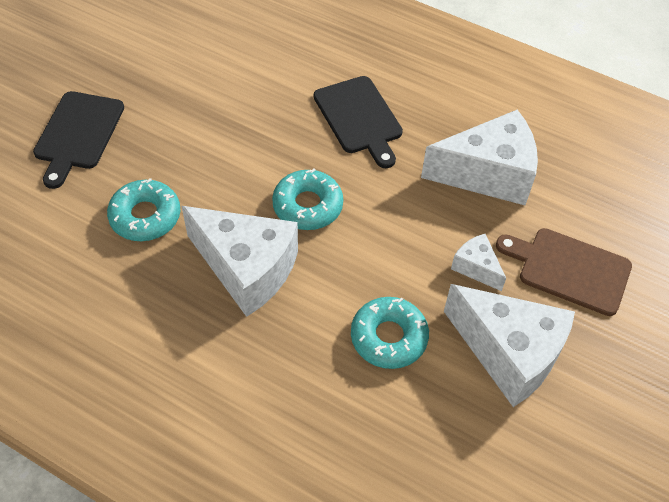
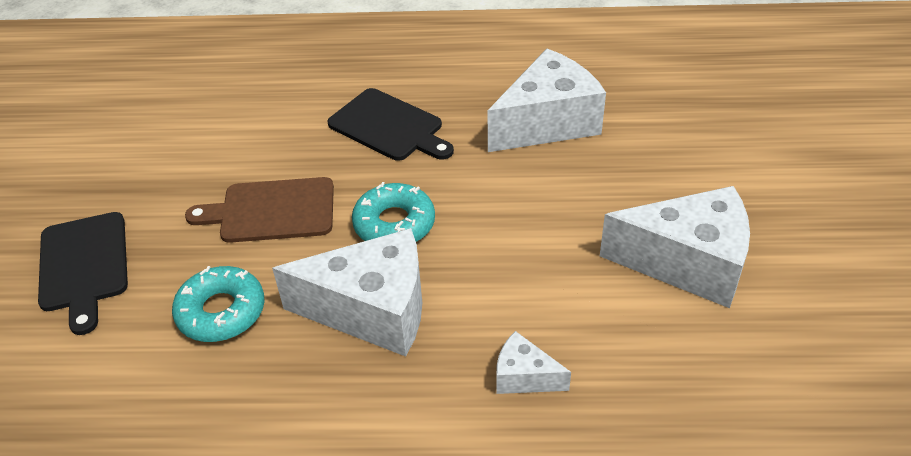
camera: 25 degrees left, 10 degrees down
(388, 337) = (566, 304): turquoise donut -> none
(476, 267) = (599, 204): white cheese -> white cheese (524, 377)
(569, 270) = (682, 169): brown cutting board -> brown cutting board (271, 211)

